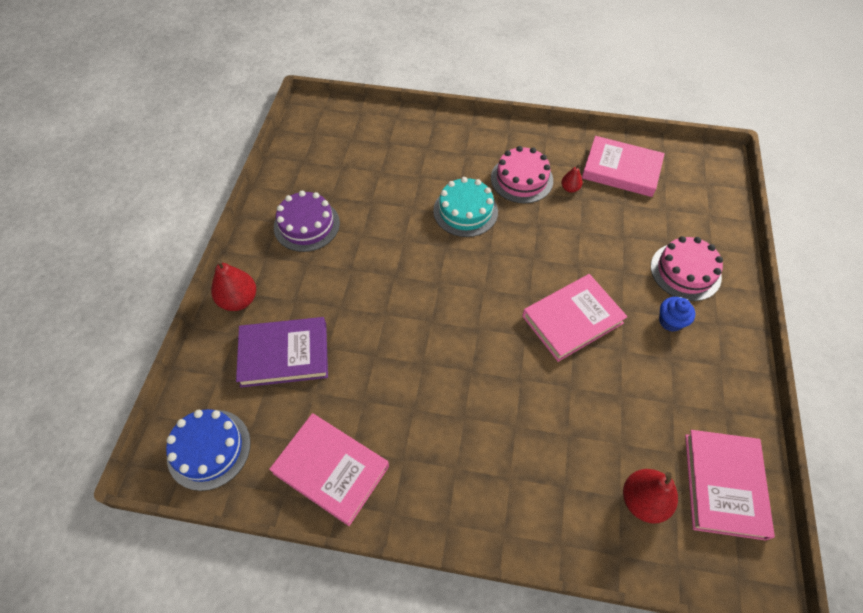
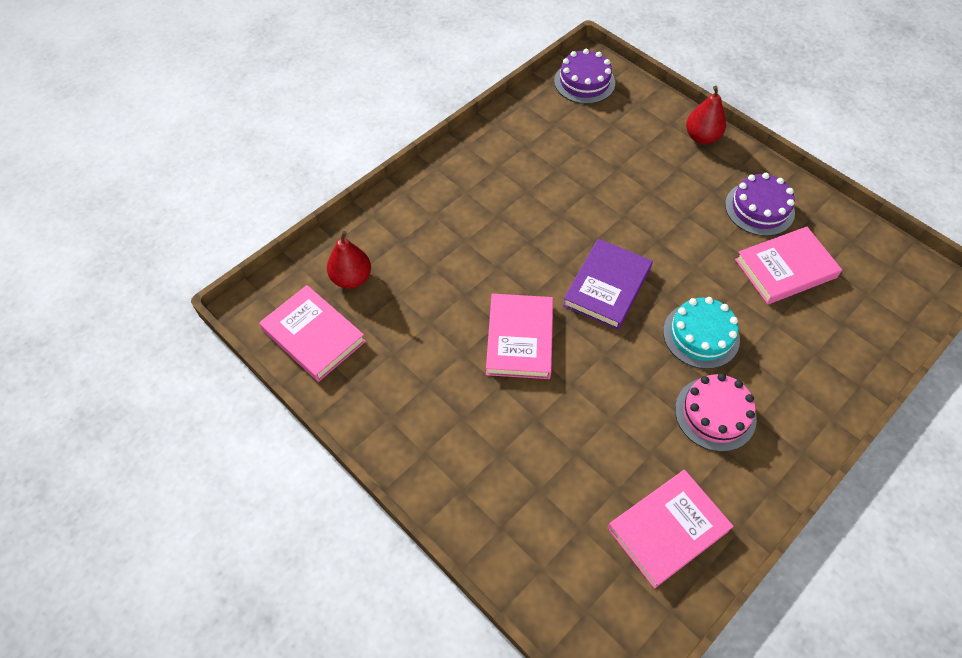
camera: 125 degrees right, 0 degrees up
(209, 449) = (584, 82): blue cake -> purple cake
(284, 354) = (630, 143): purple book -> purple book (607, 287)
(331, 469) = (520, 130): pink book -> pink book (785, 268)
(570, 188) = (672, 451): red pear -> none
(670, 321) = (458, 414): blue cupcake -> none
(685, 271) = (495, 475): pink cake -> none

